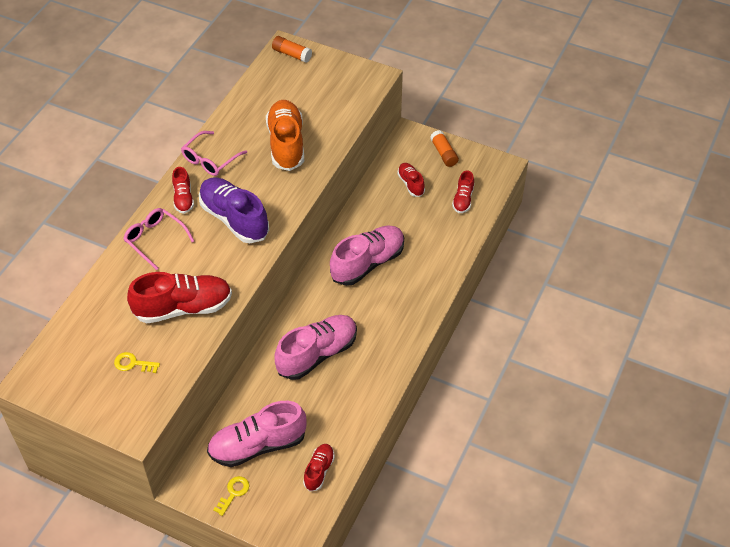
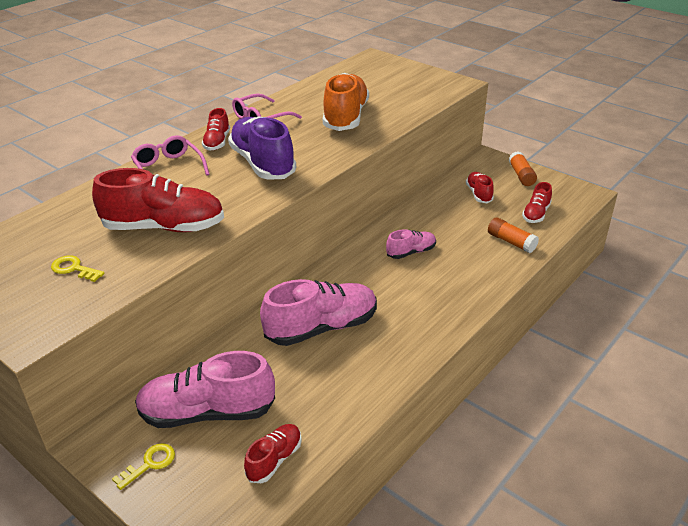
camera: 15 degrees right, 15 degrees down
(292, 54) = (377, 62): orange glue stick -> orange glue stick (511, 242)
(367, 263) = (411, 252): pink shoe -> pink shoe, size x0.52

